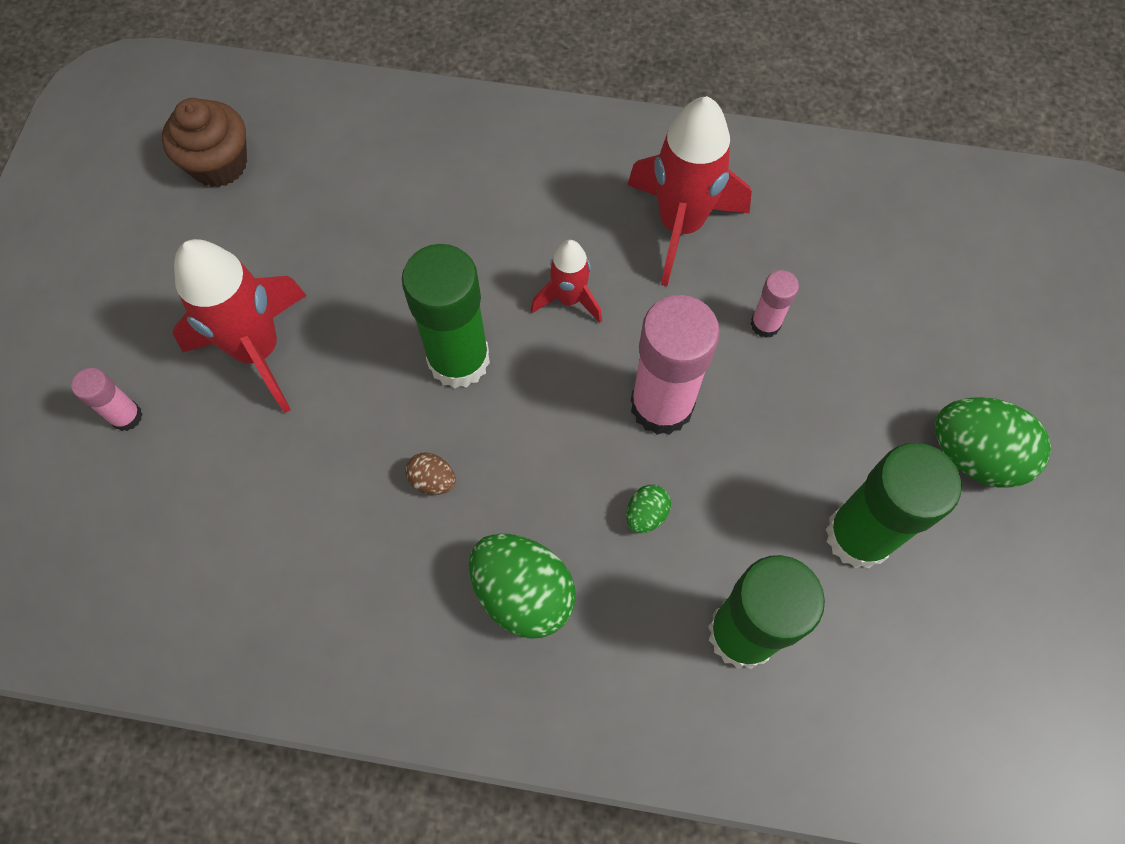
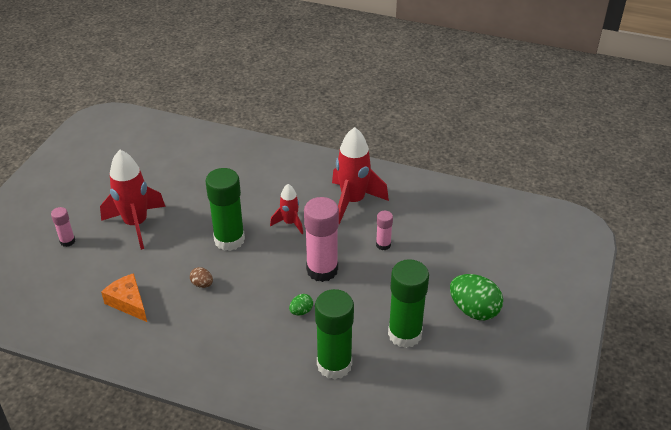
camera: 10 degrees right, 25 degrees down
(219, 164) = (141, 153): brown cupcake -> none
(295, 551) = (128, 302): none -> orange cheese
(523, 593) = (231, 334): green egg -> none

